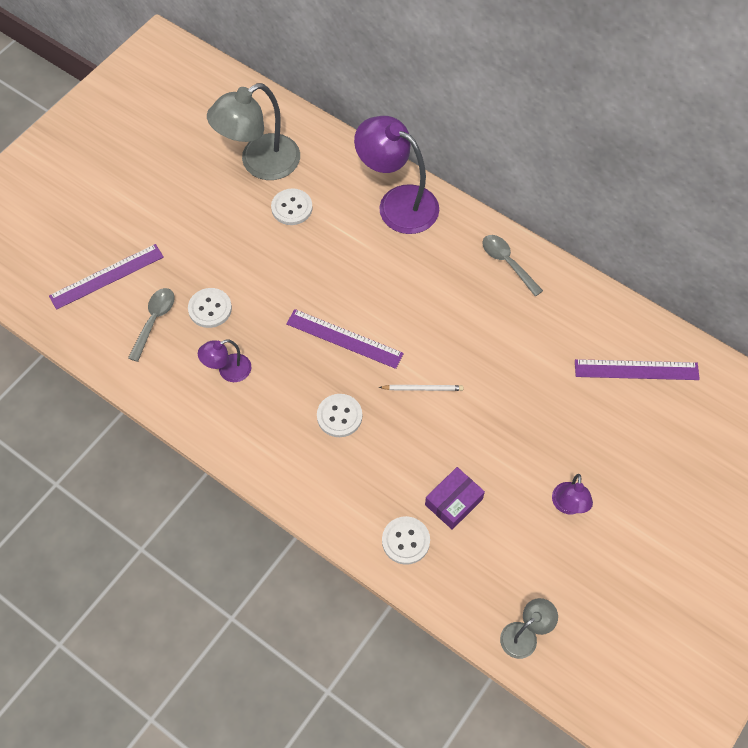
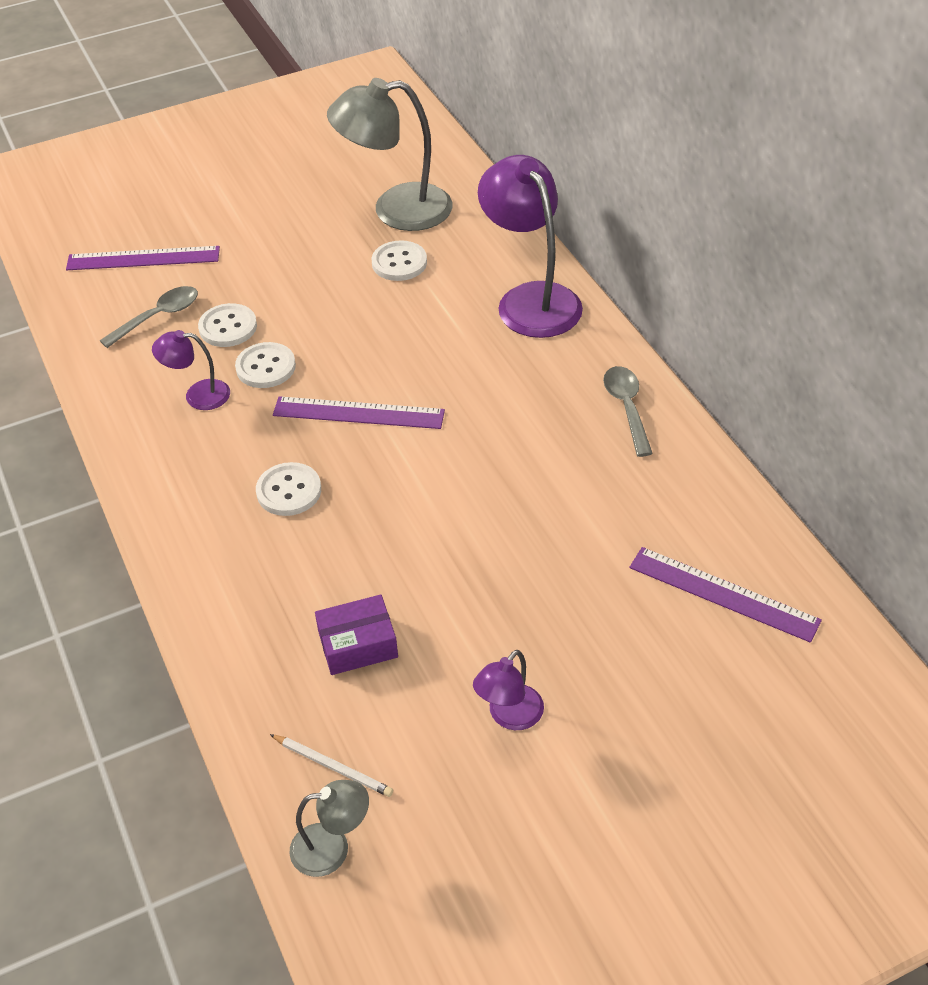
camera: 30 degrees right, 15 degrees down
(344, 338) = (358, 413): purple ruler -> purple ruler turned 45 degrees counterclockwise
(405, 541) = (262, 662): white button -> white button (265, 367)
(423, 388) = (414, 502): white pencil -> white pencil (333, 767)

